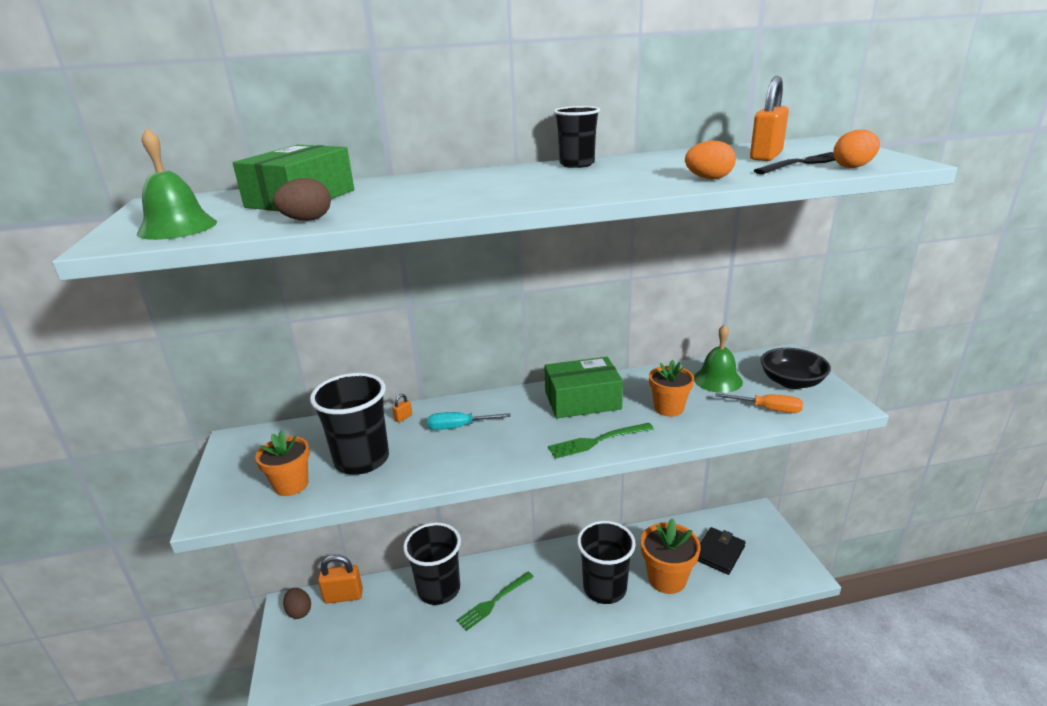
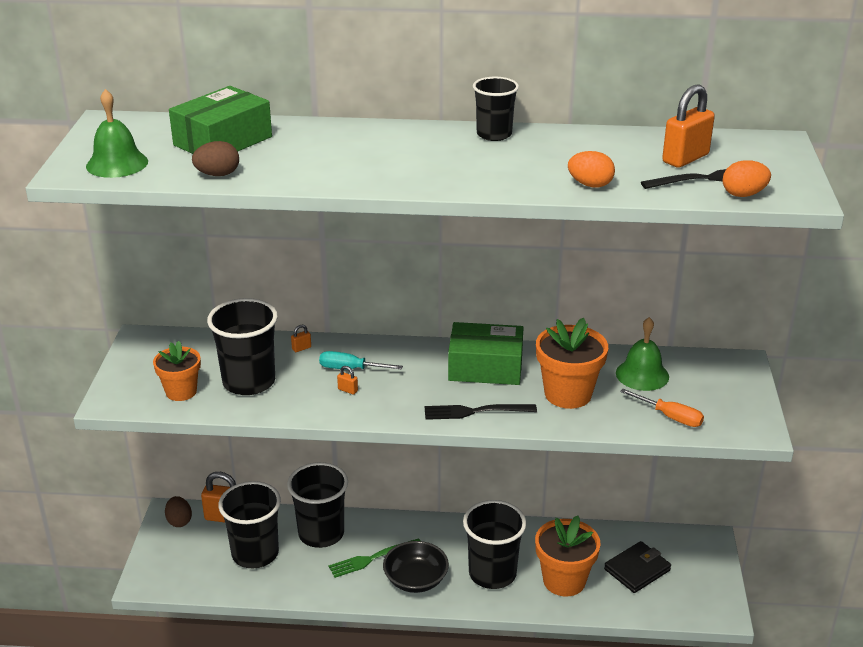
camera: 15 degrees right, 5 degrees up
(383, 626) = (255, 553): none -> black cup
(465, 447) = (348, 390): none -> orange padlock
(597, 441) = (474, 412): green fork -> black fork
(668, 408) = (568, 394): orange flower pot -> orange flower pot, size x1.53
(791, 382) = (720, 393): black bowl -> black bowl (415, 580)

